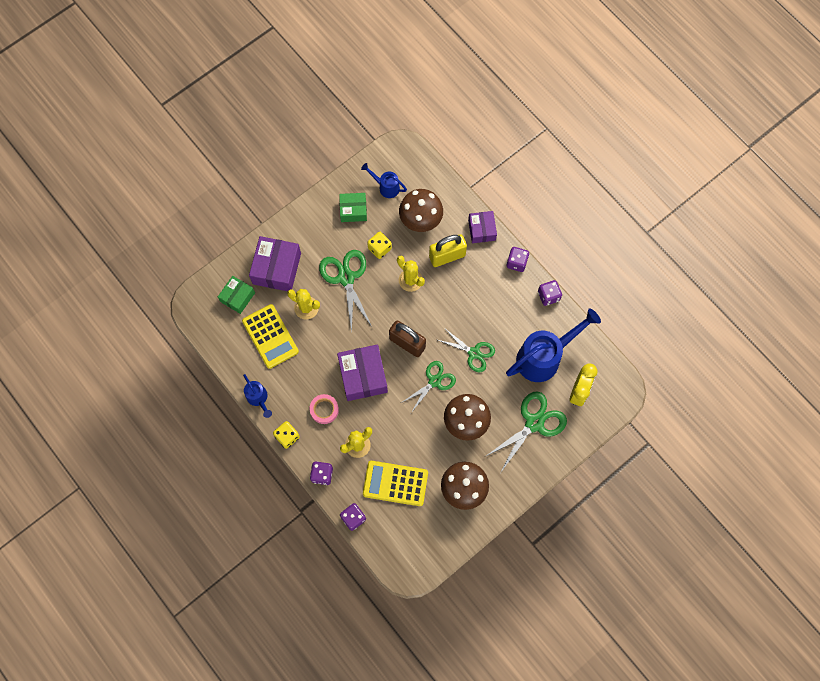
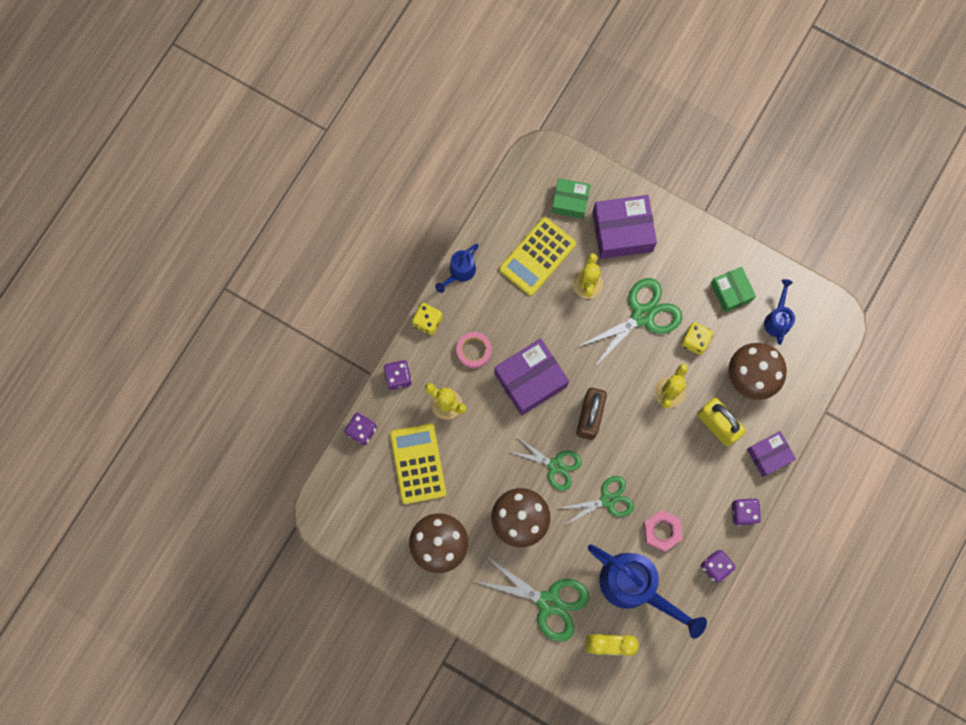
camera: 70 degrees right, 5 degrees up
(474, 353) = (607, 500): green scissors -> green scissors turned 120 degrees counterclockwise
(510, 323) = (661, 531): none -> pink nut

